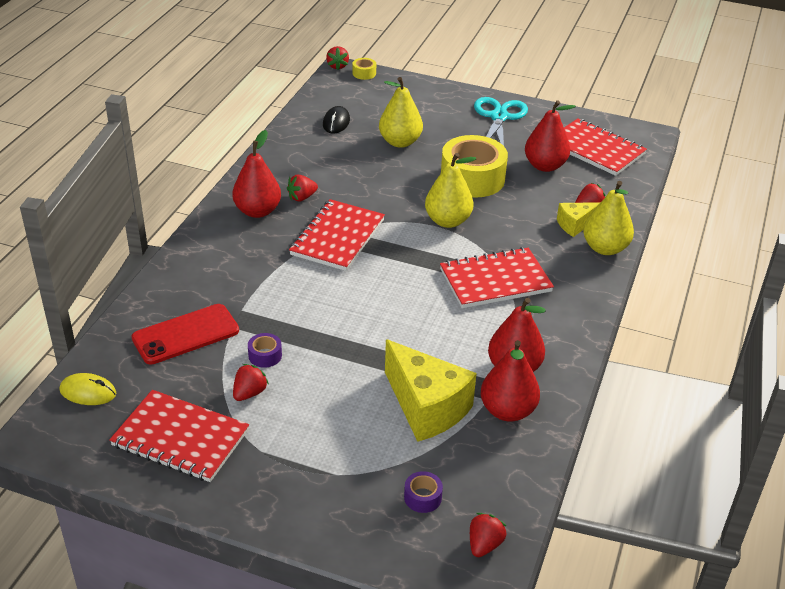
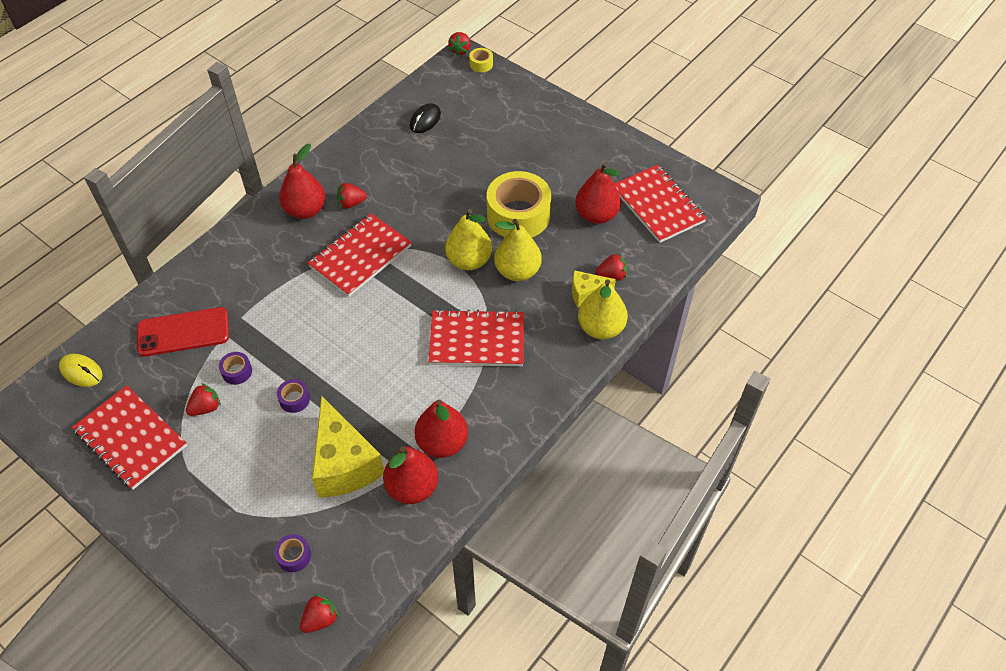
camera: 20 degrees right, 15 degrees up
(341, 365) = (294, 399): none -> purple tape
(400, 142) = (472, 156): yellow pear -> yellow pear (517, 271)
(499, 117) = (583, 145): turquoise scissors -> none

